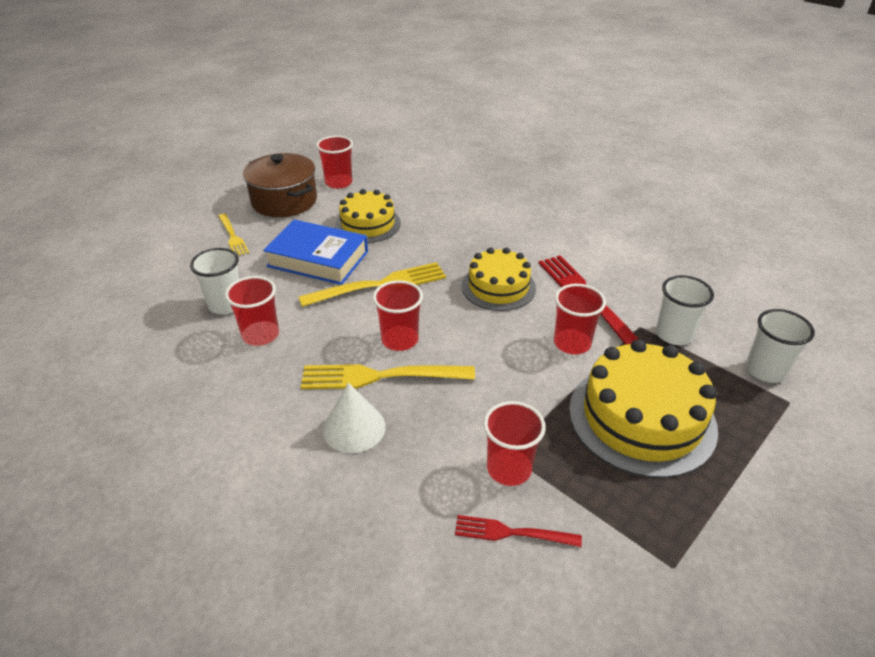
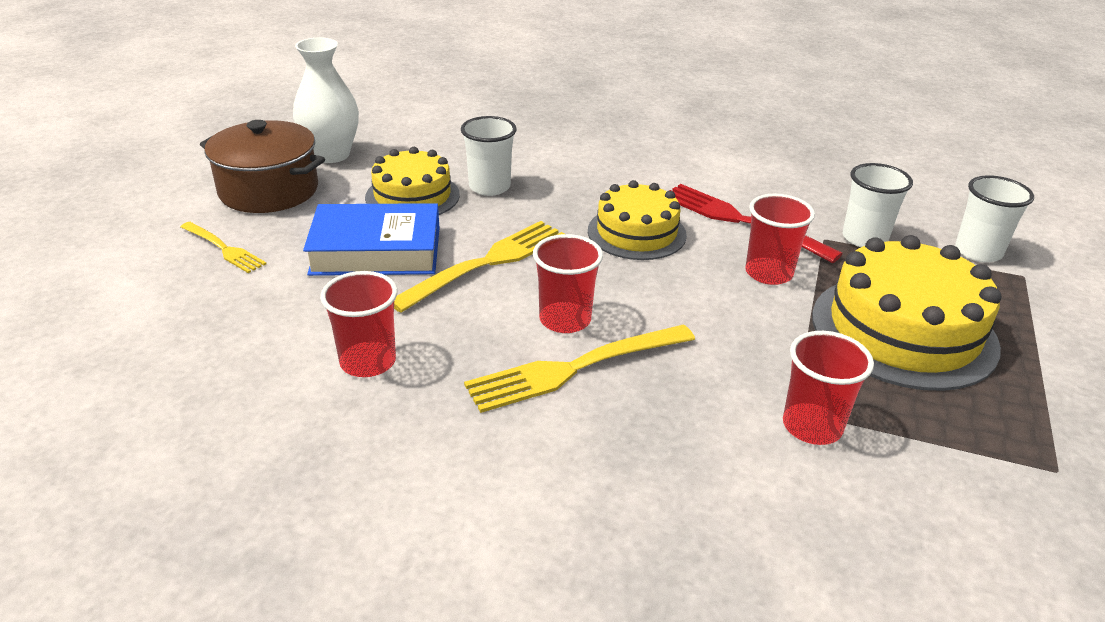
camera: 25 degrees left, 5 degrees down
(226, 305) = (283, 337): white cup -> white cup (489, 187)
(338, 182) = (331, 155): red cup -> white vase
(354, 428) = (590, 438): white cone -> none
(512, 533) = (872, 494): red fork -> none

